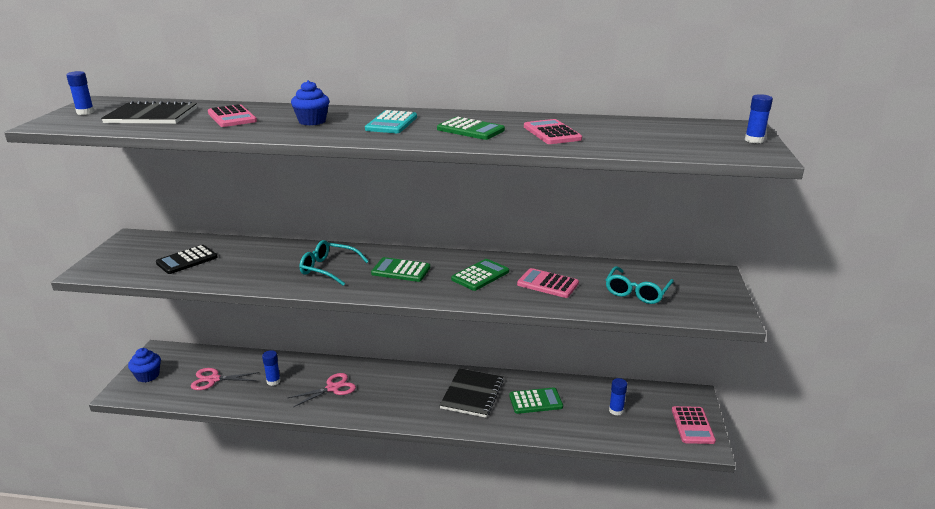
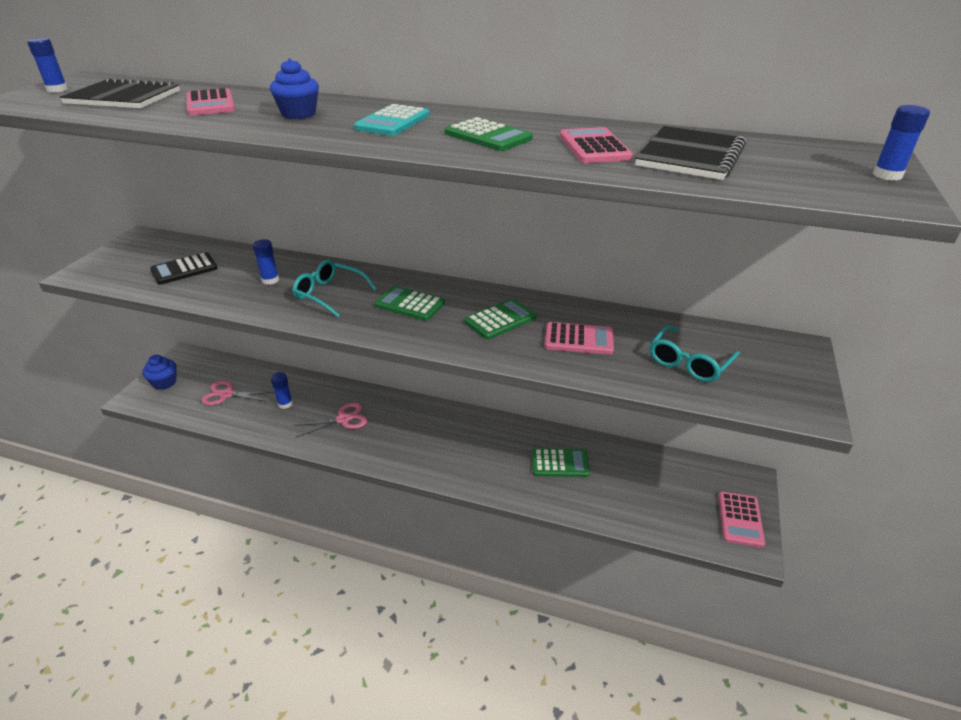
camera: 10 degrees right, 10 degrees up
(472, 394) = (490, 445): black notebook -> black notebook (690, 156)
(547, 284) = (578, 339): pink calculator -> pink calculator turned 150 degrees clockwise
(616, 410) = (651, 487): blue glue stick -> blue glue stick (270, 280)

